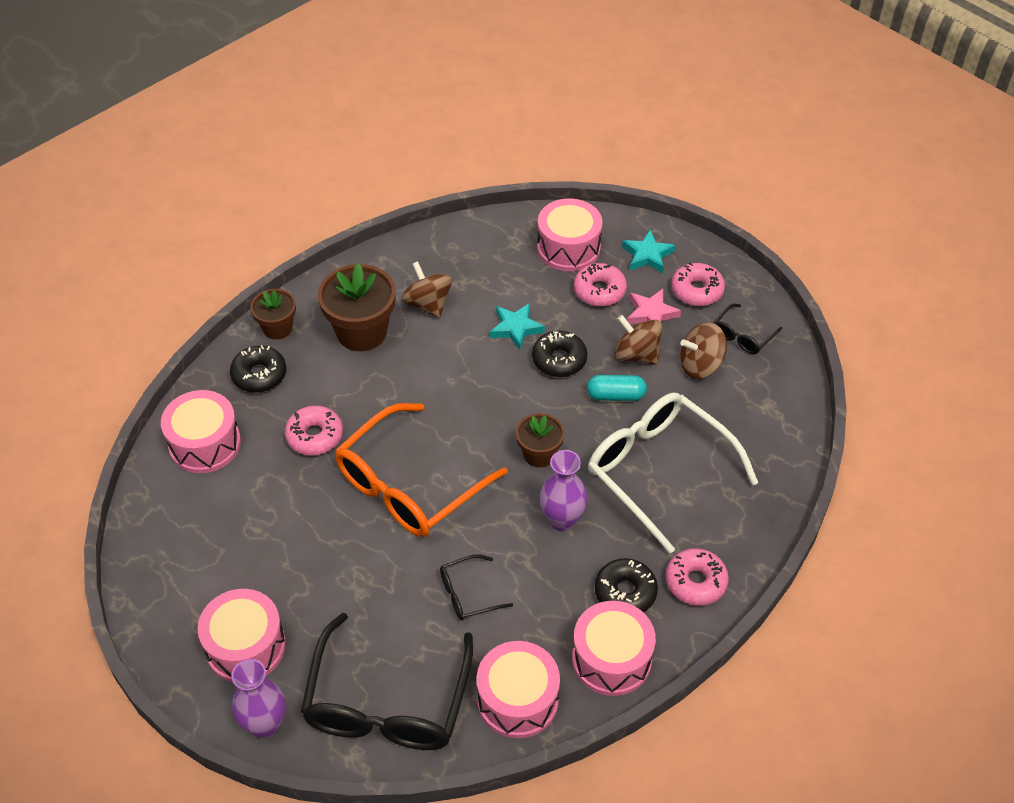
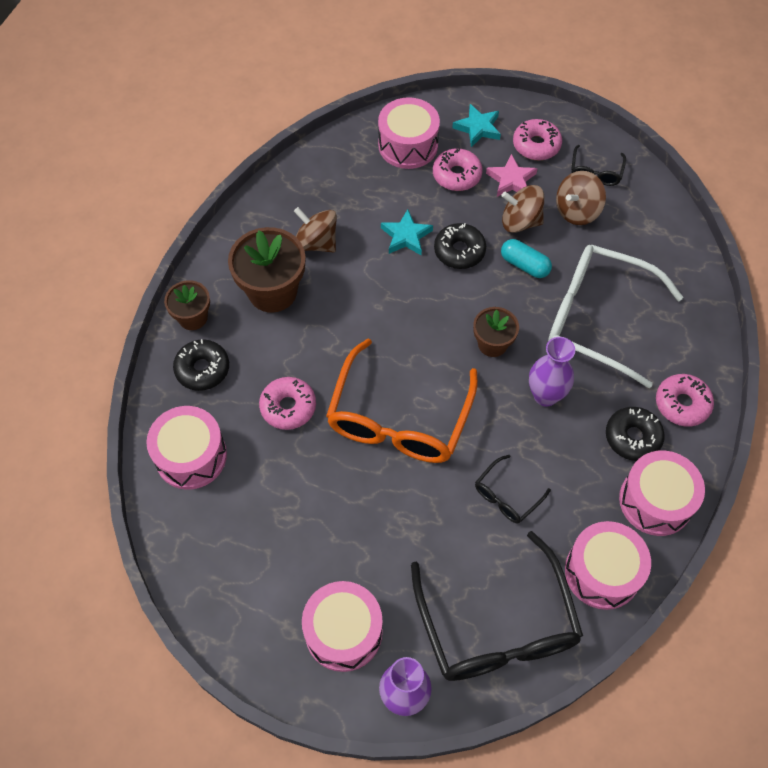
camera: 25 degrees left, 10 degrees up
(616, 395) = (524, 265): turquoise capsule -> turquoise capsule turned 60 degrees clockwise

